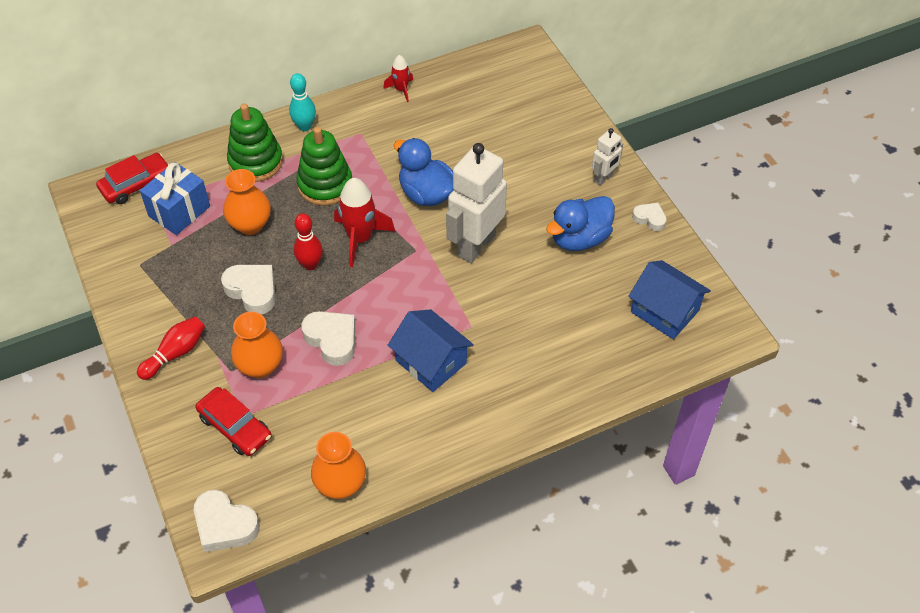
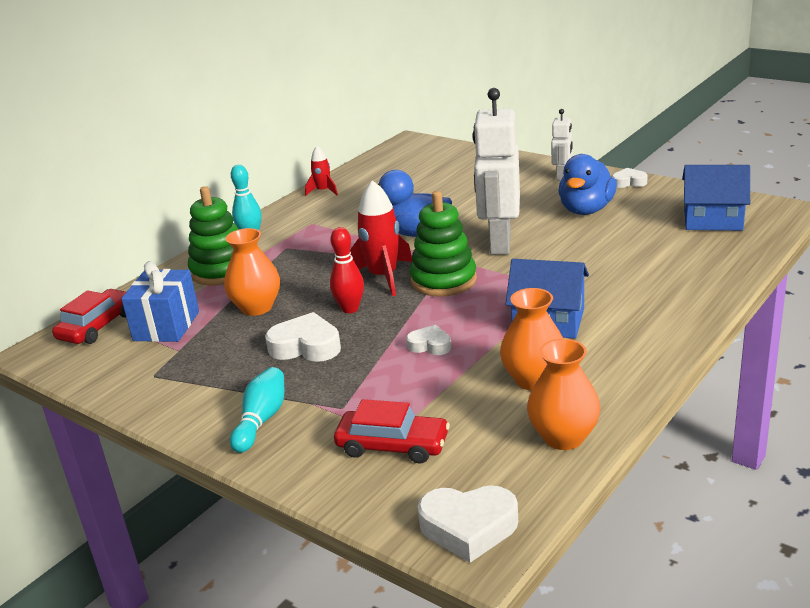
camera: 25 degrees left, 25 degrees down
(175, 353) = (261, 420): red bowling pin -> turquoise bowling pin
(260, 366) = (372, 391): orange vase -> orange vase (534, 380)
(325, 185) = (310, 260): green stacking toy -> green stacking toy (443, 280)
(332, 340) = (430, 345): white heart -> white heart, size x0.60

